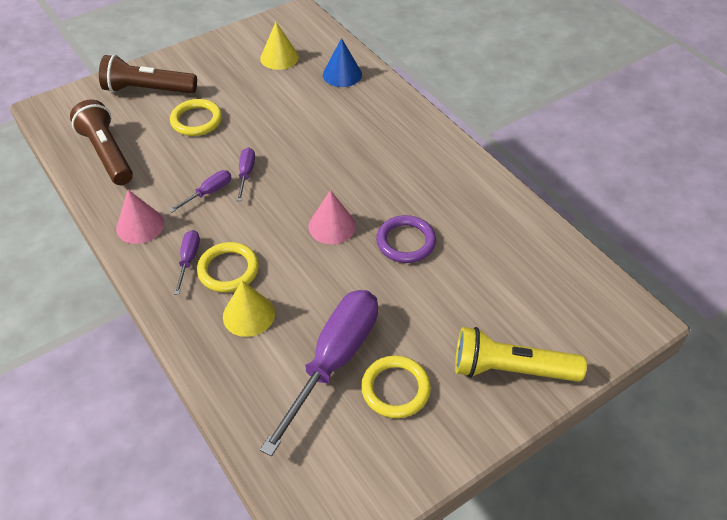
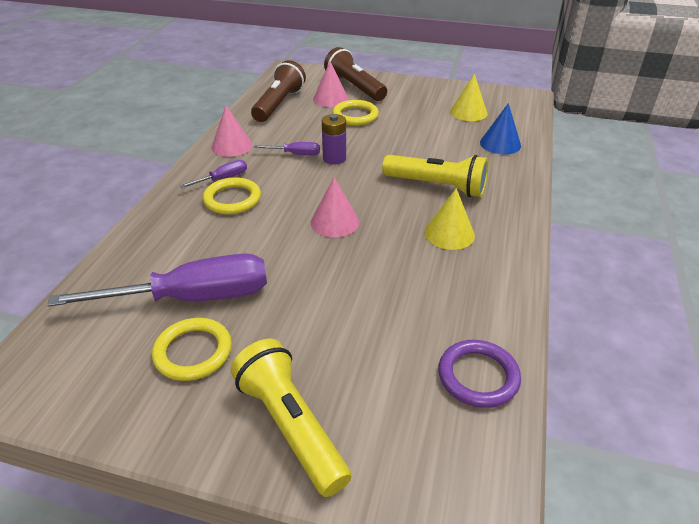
camera: 50 degrees right, 10 degrees down
(146, 116) = (330, 99): none -> pink cone
(246, 173) = (334, 158): purple screwdriver -> purple battery
(248, 315) = (198, 230): yellow cone -> yellow cone (449, 233)
(353, 143) = (437, 186): none -> yellow flashlight
(406, 242) = (368, 269): purple ring -> purple ring (478, 376)

